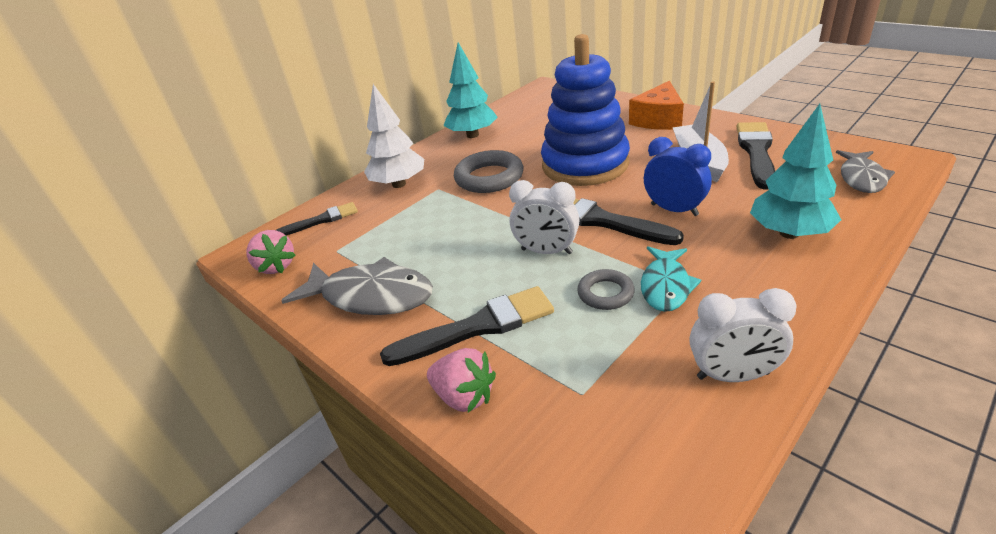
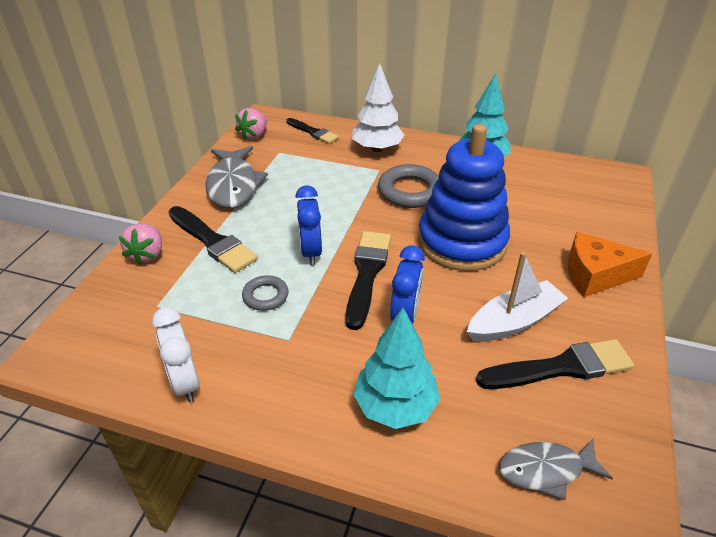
camera: 60 degrees right, 5 degrees up
(546, 251) = (310, 252): white clock -> blue clock
(665, 286) = (284, 329): turquoise fish -> none

